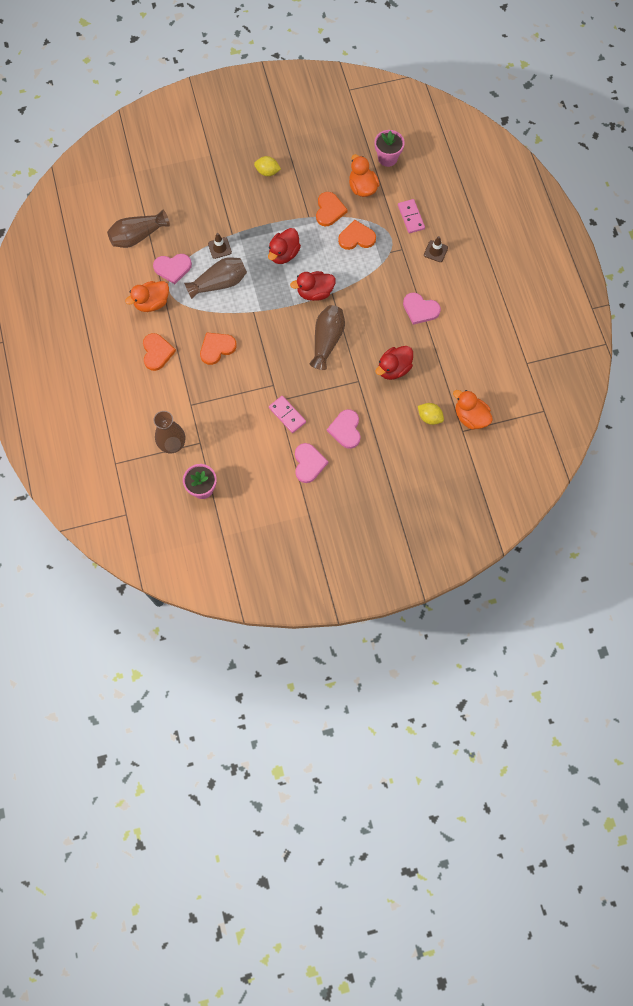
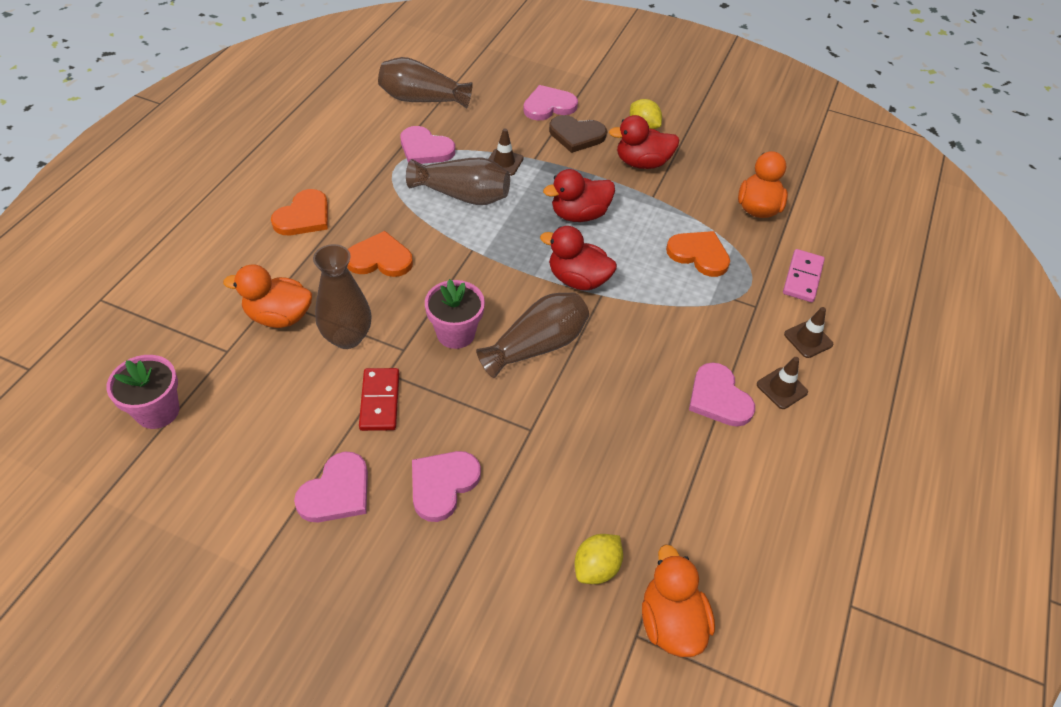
camera: 35 degrees right, 20 degrees down
(152, 303) = (360, 166): orange duck -> orange duck (279, 316)
(172, 444) = (192, 327): brown vase -> brown vase (347, 337)
(207, 192) = (548, 106): none -> pink heart
(239, 203) = (576, 135): none -> brown heart
(287, 415) = (380, 401): pink domino -> red domino
(329, 210) = (688, 205): orange heart -> none
(387, 158) = (823, 197): pink flower pot -> pink flower pot (455, 333)
(393, 369) = (602, 451): red duck -> red duck (642, 163)
(429, 417) = (596, 568): yellow lemon -> yellow lemon turned 60 degrees clockwise
(441, 285) = (781, 388): none -> brown traffic cone

